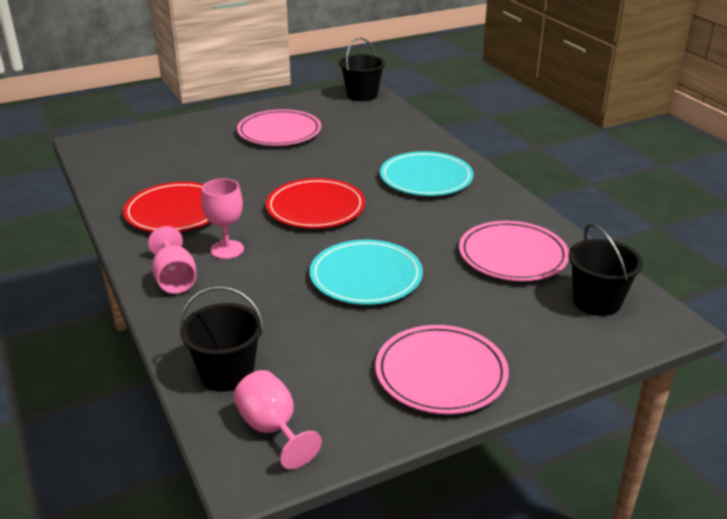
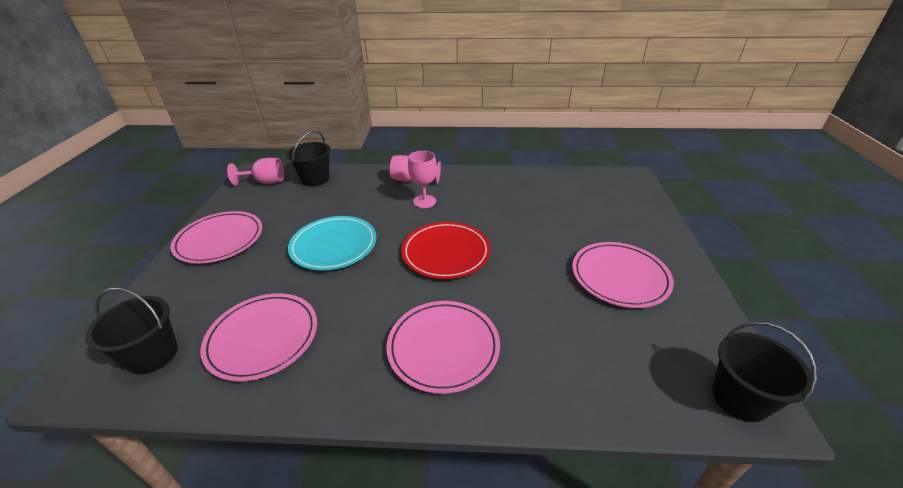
camera: 120 degrees right, 5 degrees up
(175, 212) = (492, 193): red plate -> none
(426, 178) = (443, 347): turquoise plate -> pink plate

